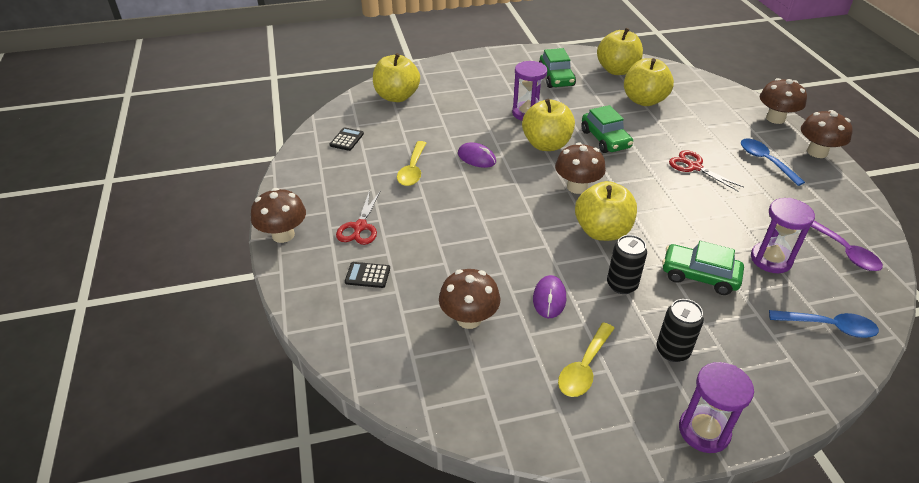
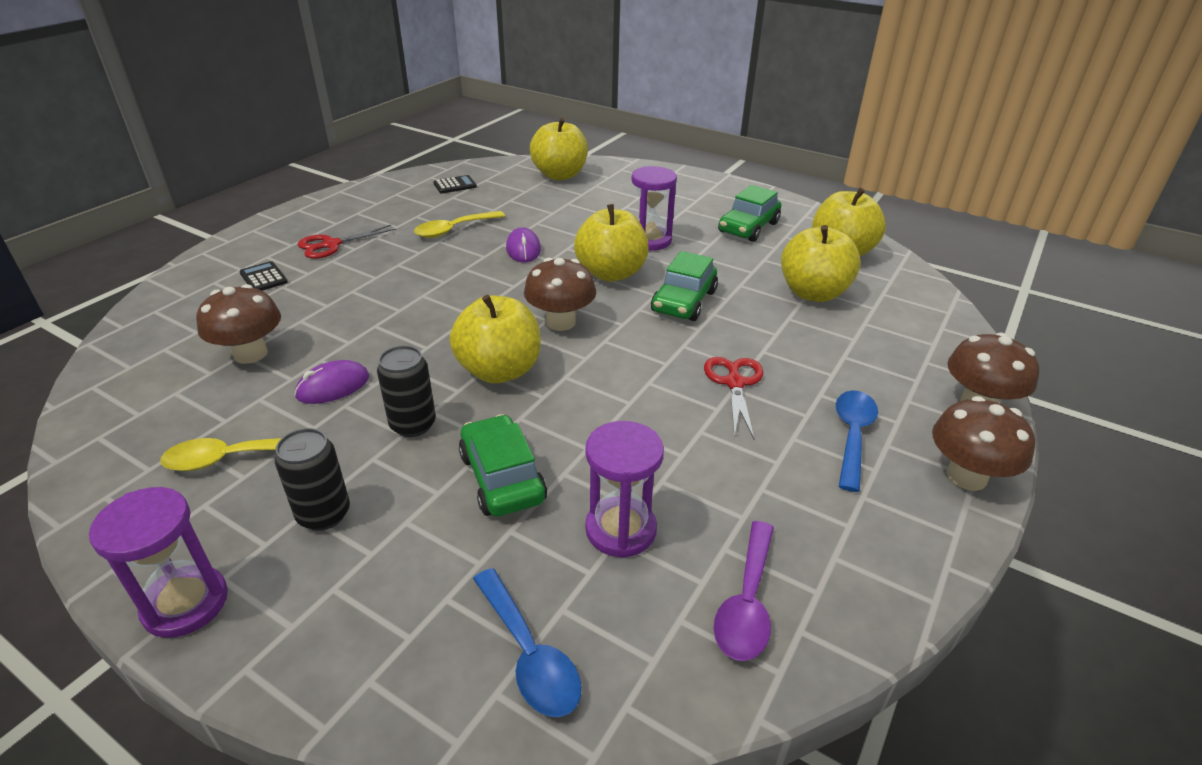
camera: 45 degrees right, 5 degrees down
(283, 235) = (279, 220): brown mushroom -> none

